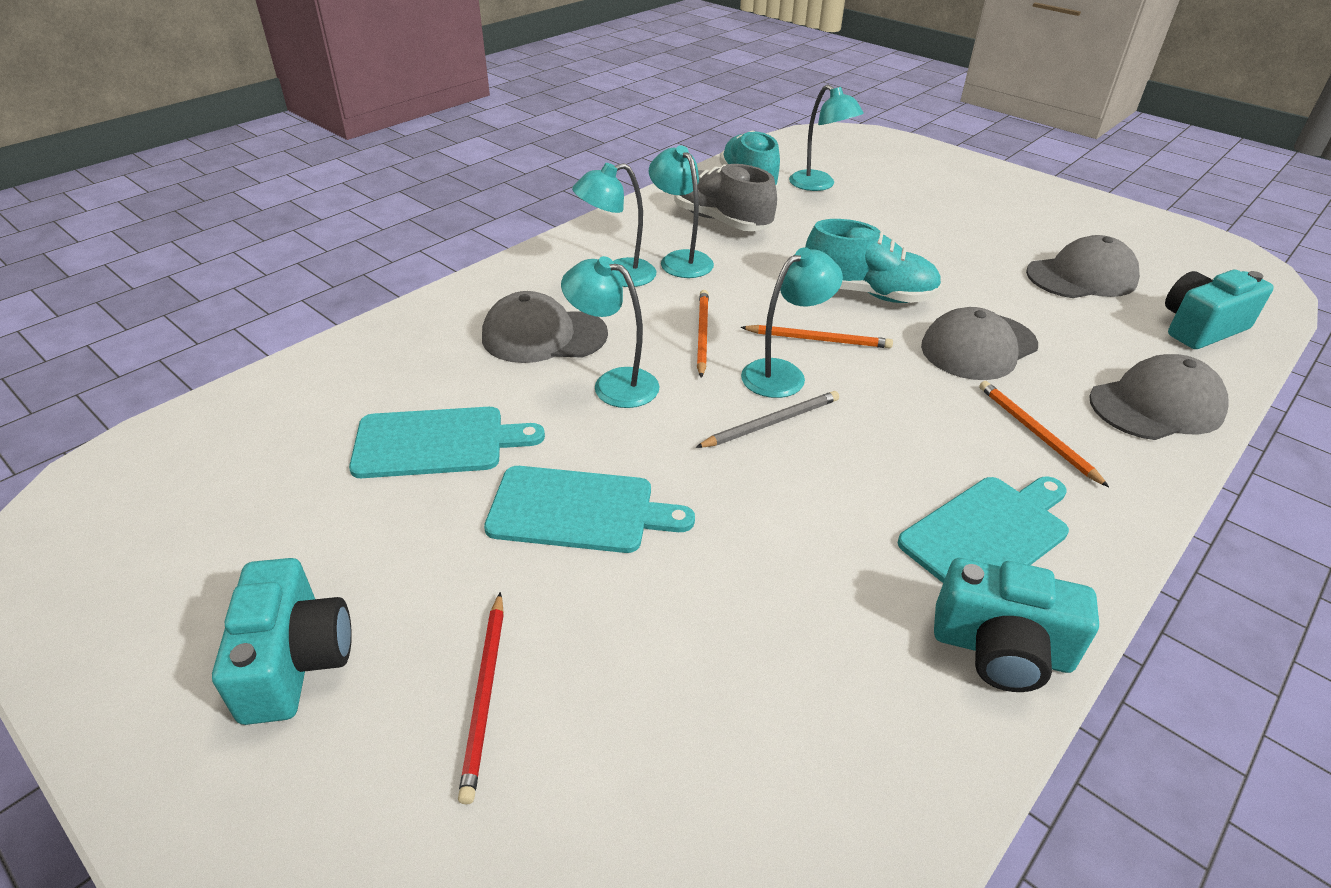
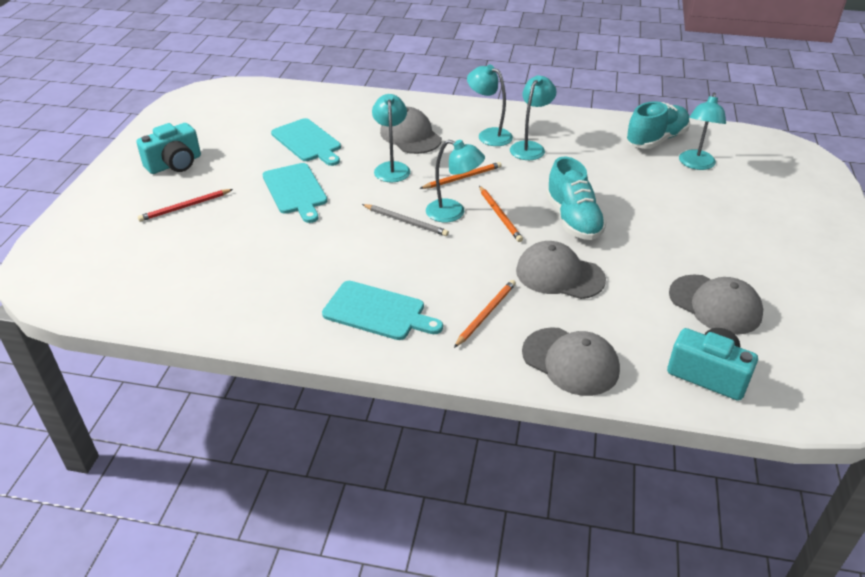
camera: 60 degrees right, 0 degrees up
(721, 221) = (593, 145): grey shoe -> none
(1001, 649) = (297, 331): turquoise camera -> none

